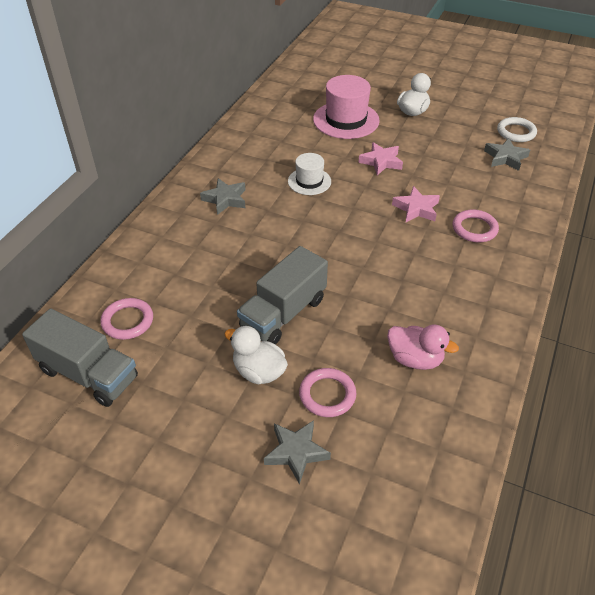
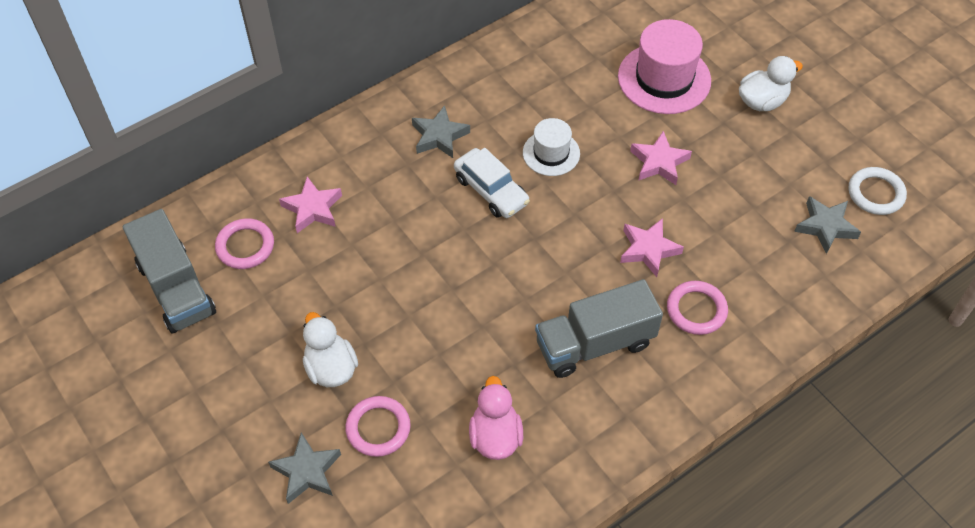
camera: 30 degrees right, 10 degrees up
(164, 276) = (312, 208): none -> pink star
(283, 313) = (400, 314): grey truck -> grey truck (595, 344)
(287, 216) = (491, 190): none -> white car
(415, 359) = (495, 436): pink duck -> pink duck turned 150 degrees counterclockwise

